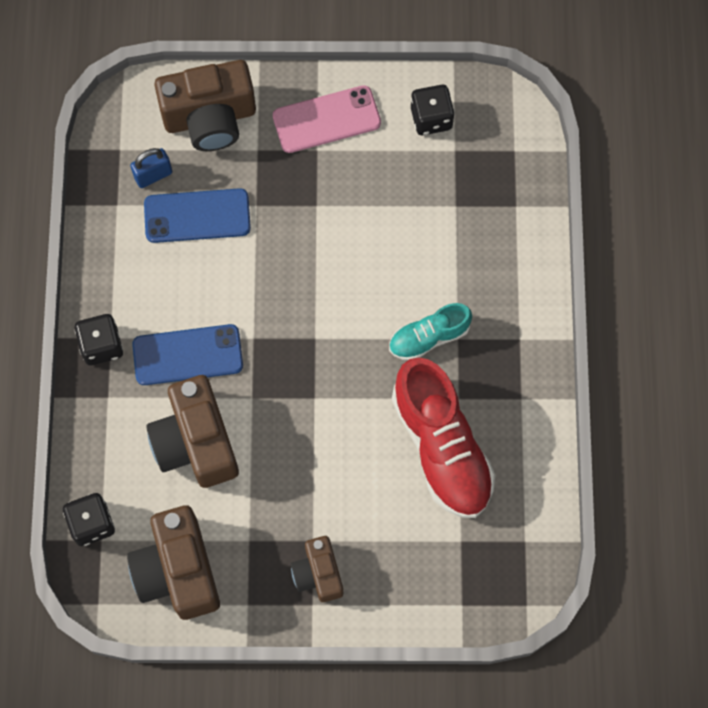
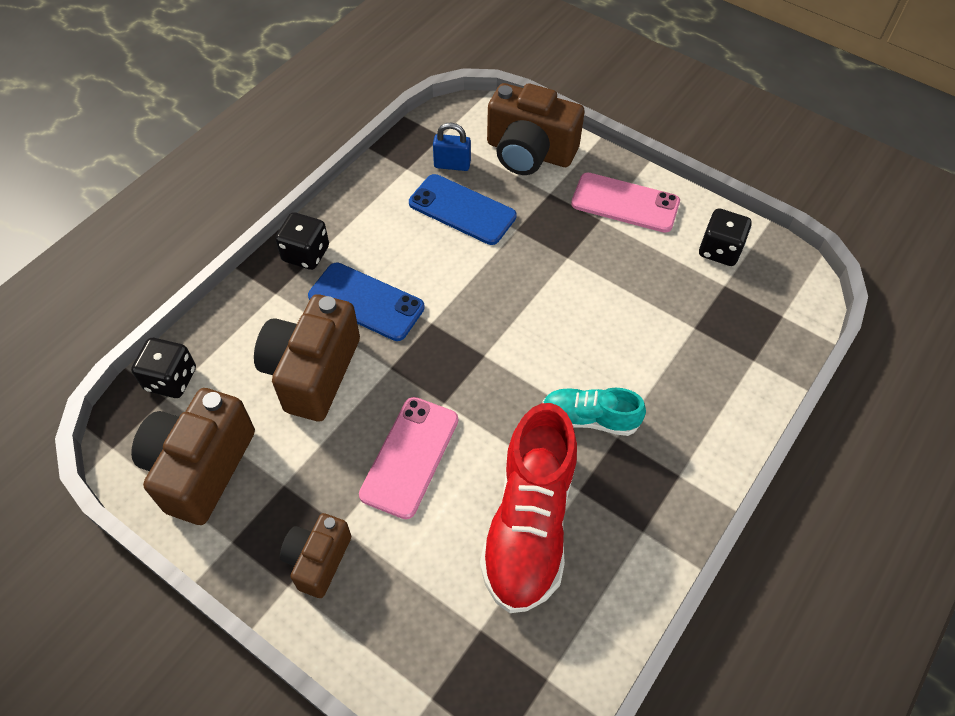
camera: 35 degrees right, 15 degrees down
(322, 457) = (410, 456): none -> pink phone

